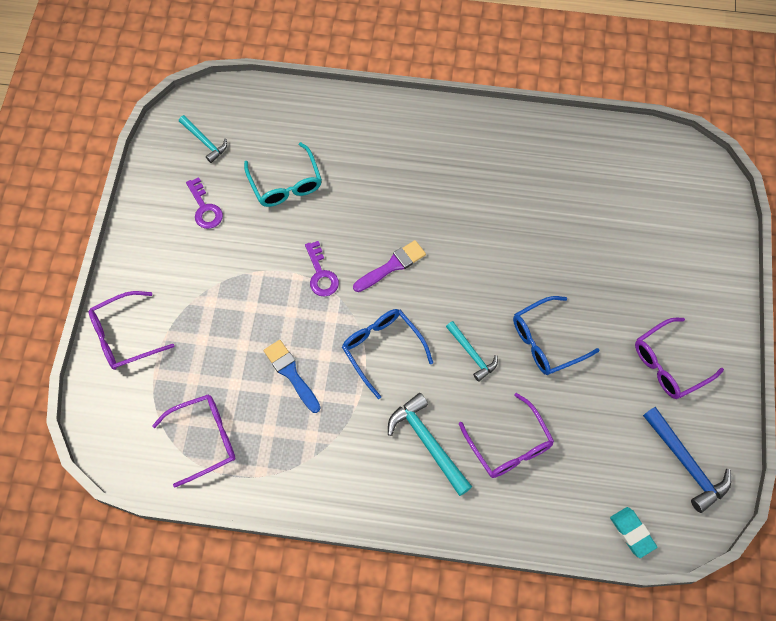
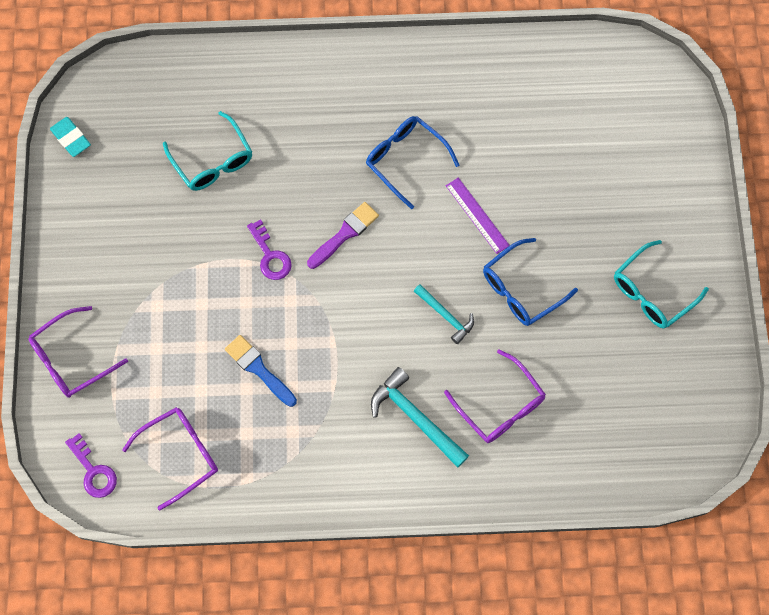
camera: 10 degrees left, 5 degrees up
(204, 141) = (114, 126): turquoise hammer -> none
(205, 208) = (129, 203): purple key -> purple key (93, 471)
(382, 349) = (350, 326): blue glasses -> blue glasses (405, 160)
(516, 269) = (477, 215): none -> purple ruler
(632, 533) = (638, 474): turquoise eraser -> turquoise eraser (71, 138)
(669, 364) = (652, 292): purple glasses -> turquoise glasses
(686, 463) = (683, 393): blue hammer -> none

